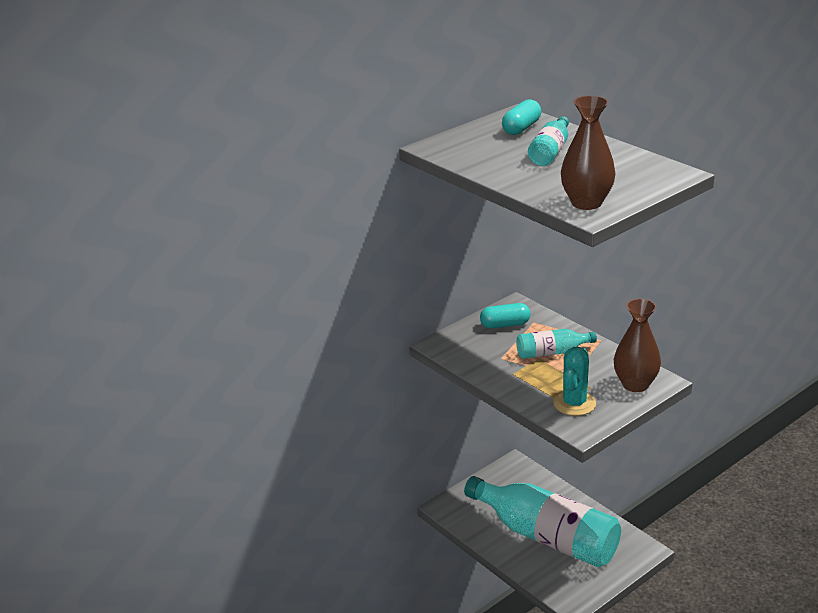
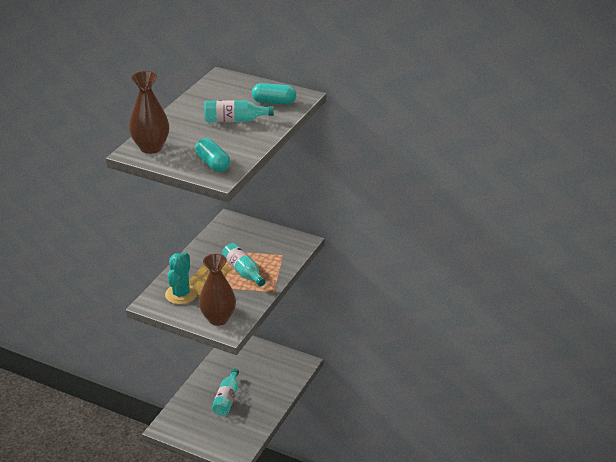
camera: 65 degrees right, 5 degrees up
(505, 325) = (271, 242): turquoise capsule -> turquoise capsule (213, 163)
(546, 537) = (227, 399): turquoise bottle -> turquoise bottle, size x0.45
(574, 403) = (181, 294): turquoise cactus -> turquoise cactus turned 75 degrees counterclockwise

